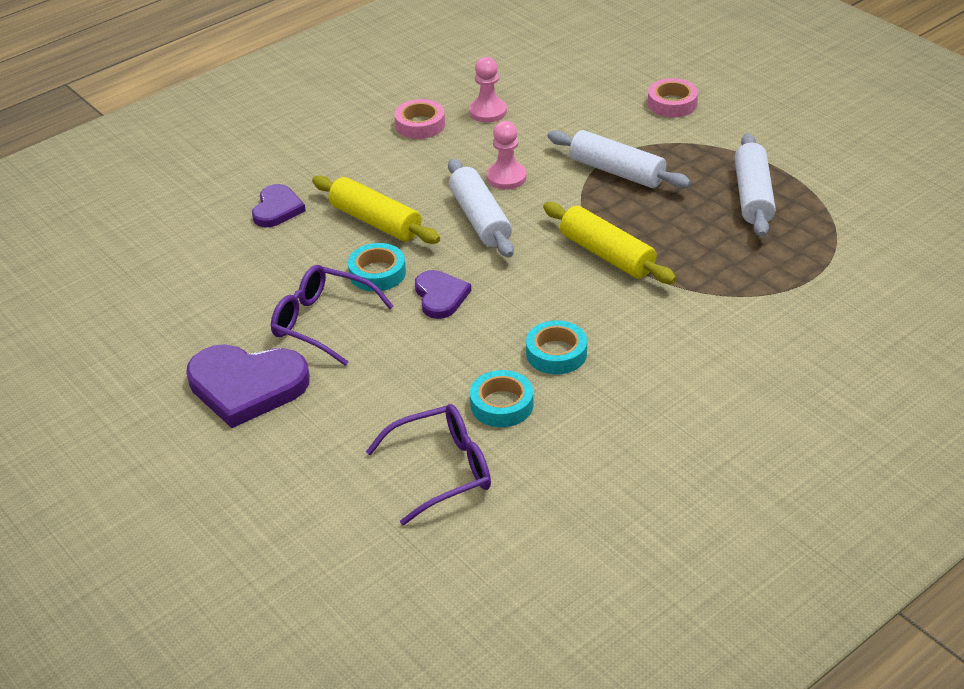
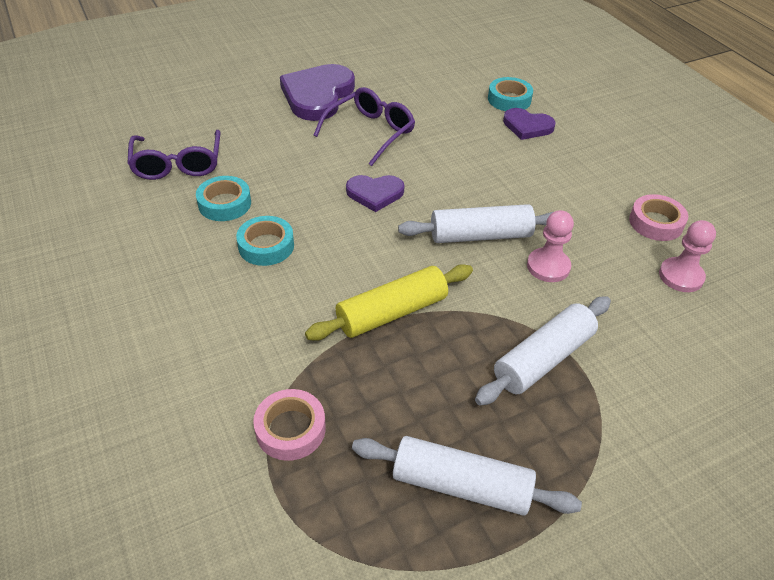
camera: 100 degrees right, 5 degrees up
(375, 222) = (494, 173): yellow rolling pin -> none
(377, 273) = (421, 165): turquoise tape -> turquoise tape (509, 99)
(672, 103) = (700, 461): pink tape -> pink tape (290, 429)

